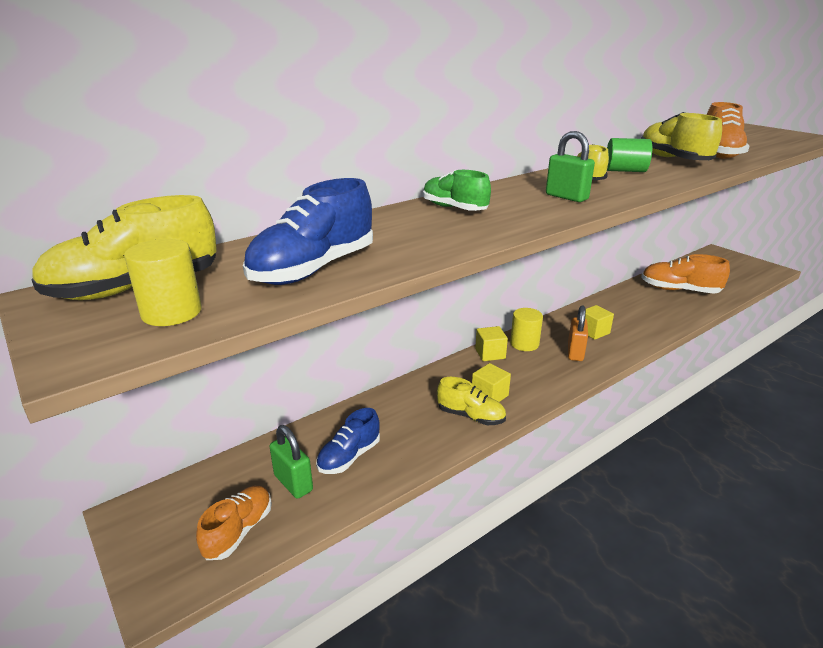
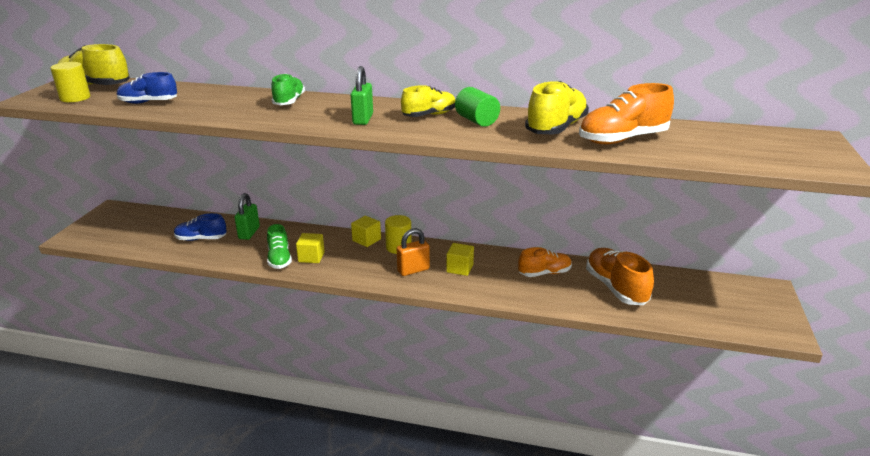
camera: 50 degrees right, 0 degrees up
(239, 531) = (120, 236): orange shoe -> orange shoe (544, 273)
(293, 483) = (166, 234): green padlock -> green padlock (249, 233)
(314, 269) = (148, 102): blue shoe -> blue shoe, size x0.66
(470, 416) = (279, 259): yellow shoe -> green shoe

